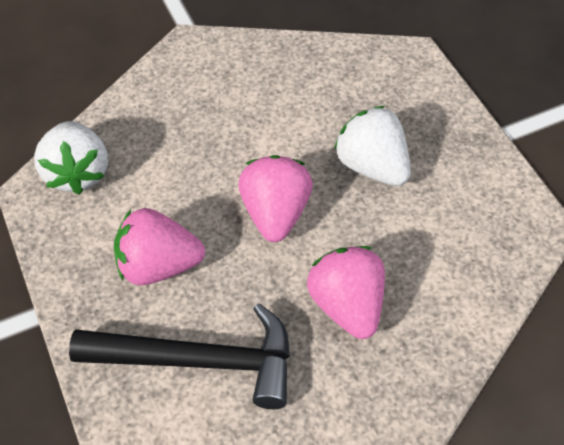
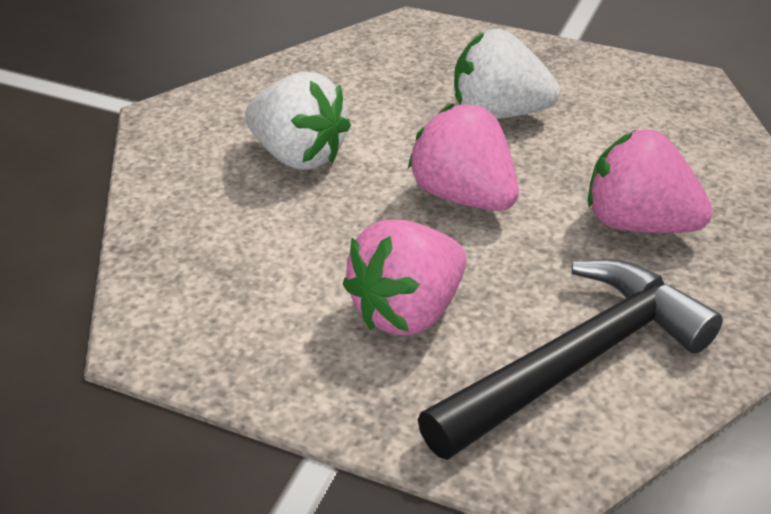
camera: 45 degrees left, 15 degrees down
(78, 173) = (183, 289): white strawberry -> white strawberry (298, 156)

